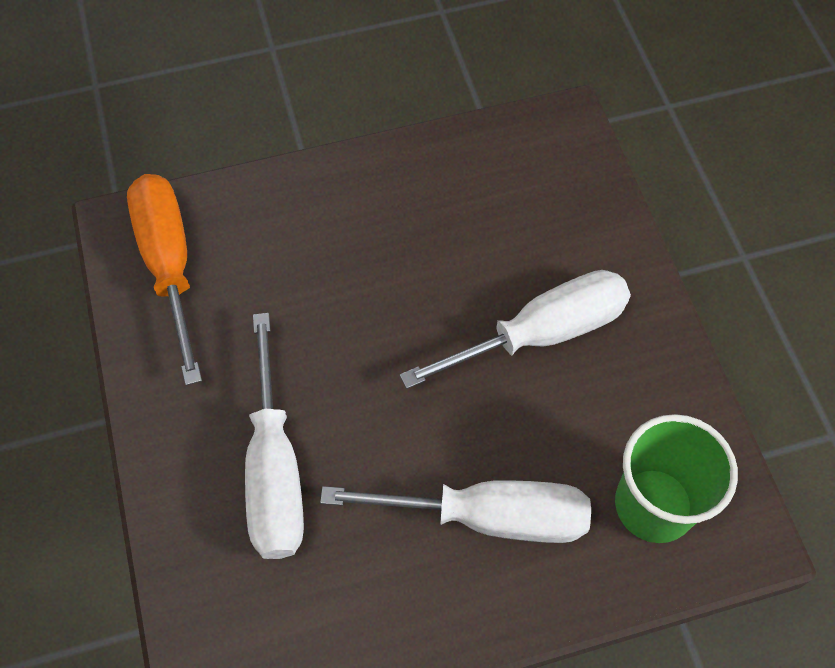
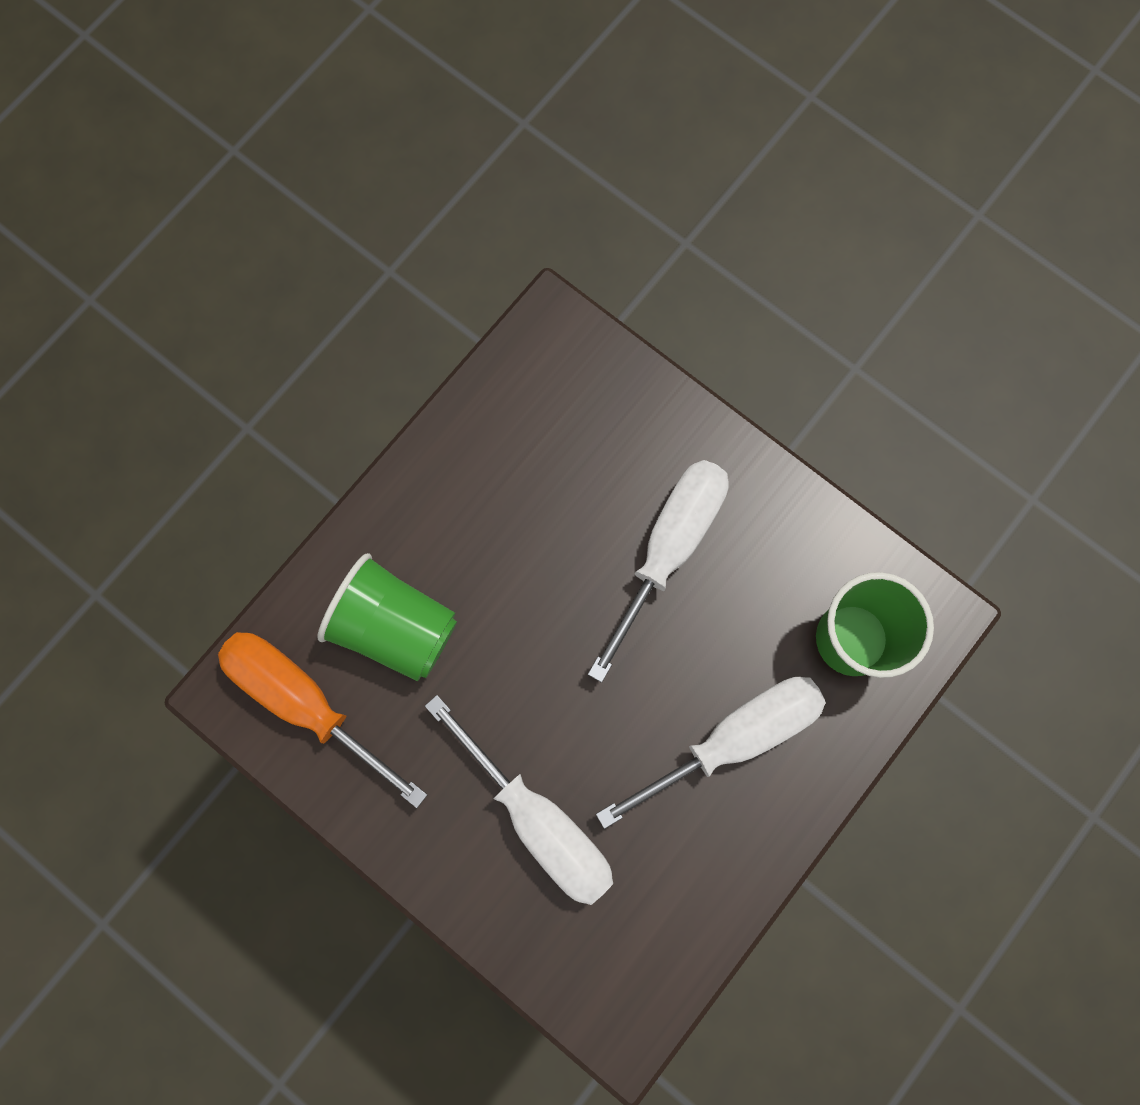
camera: 35 degrees left, 15 degrees up
(279, 255) = (395, 627): none -> green cup

